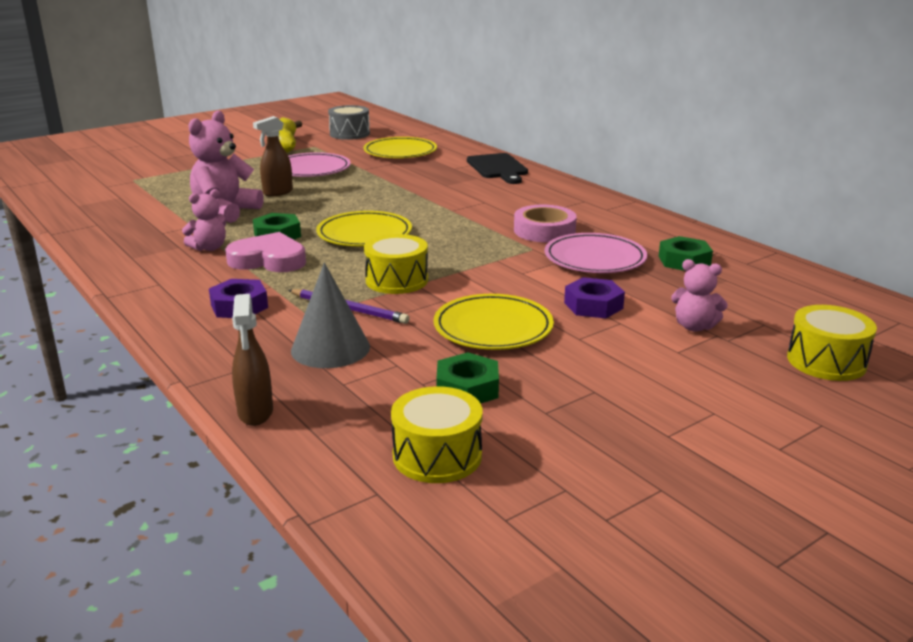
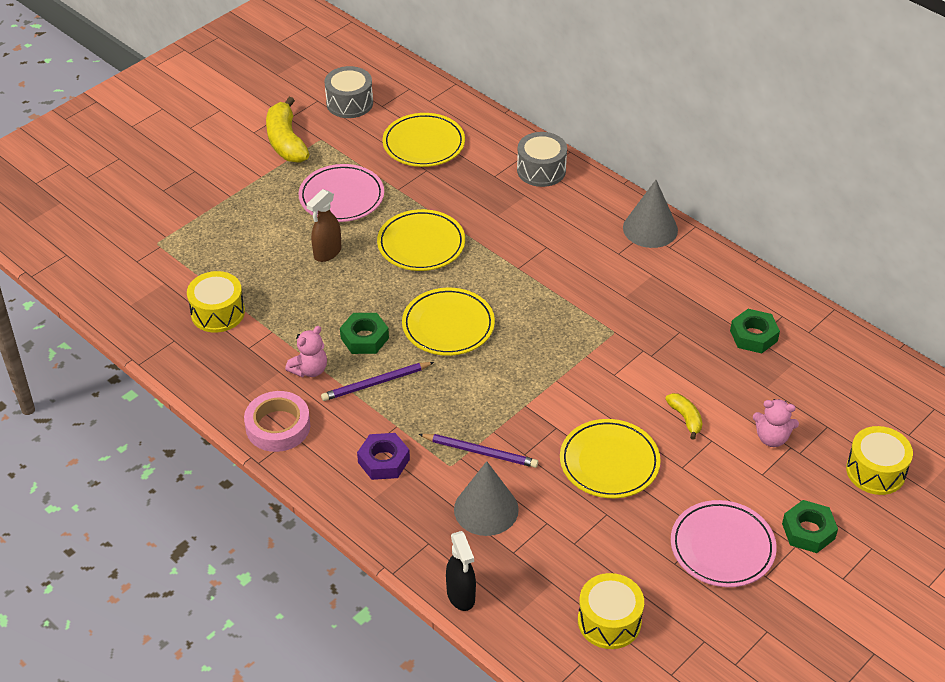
camera: 10 degrees left, 20 degrees up
(225, 212) = (292, 299): pink teddy bear -> none
(255, 413) = (461, 596): brown spray bottle -> black spray bottle
(268, 260) = (376, 383): pink heart -> purple pencil
(367, 193) = (421, 244): none -> yellow plate
(397, 280) = (506, 402): yellow drum -> yellow drum (218, 313)
(467, 388) = (610, 544): green nut -> green nut (808, 531)
(498, 168) = (541, 170): black cutting board -> grey drum
(544, 230) = (618, 297): pink tape -> pink tape (278, 426)
(590, 199) = (650, 228): none -> grey cone
(593, 305) = (685, 418): purple nut -> yellow banana
(595, 258) = (673, 342): pink plate -> pink plate (722, 547)

